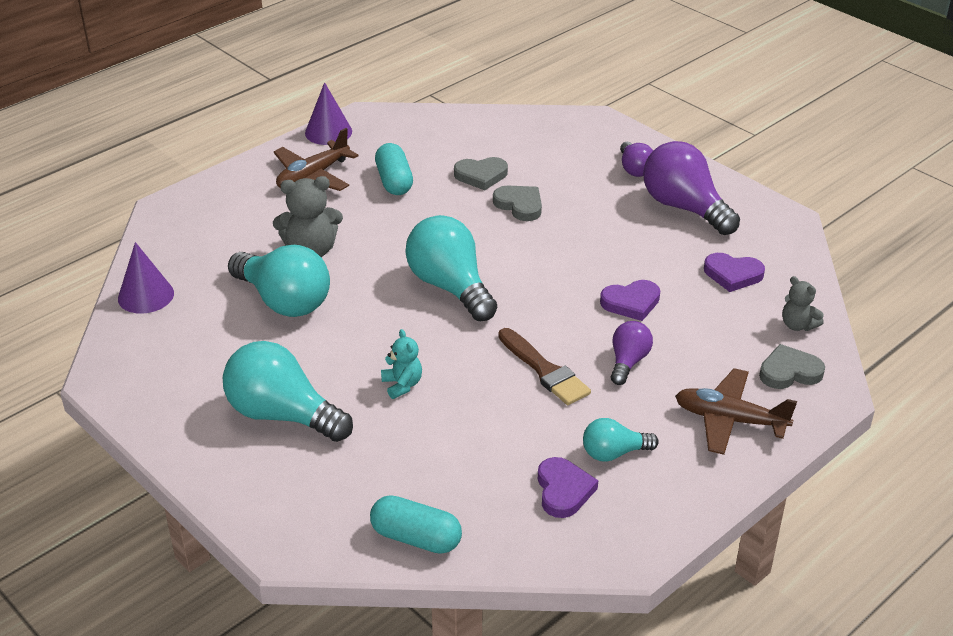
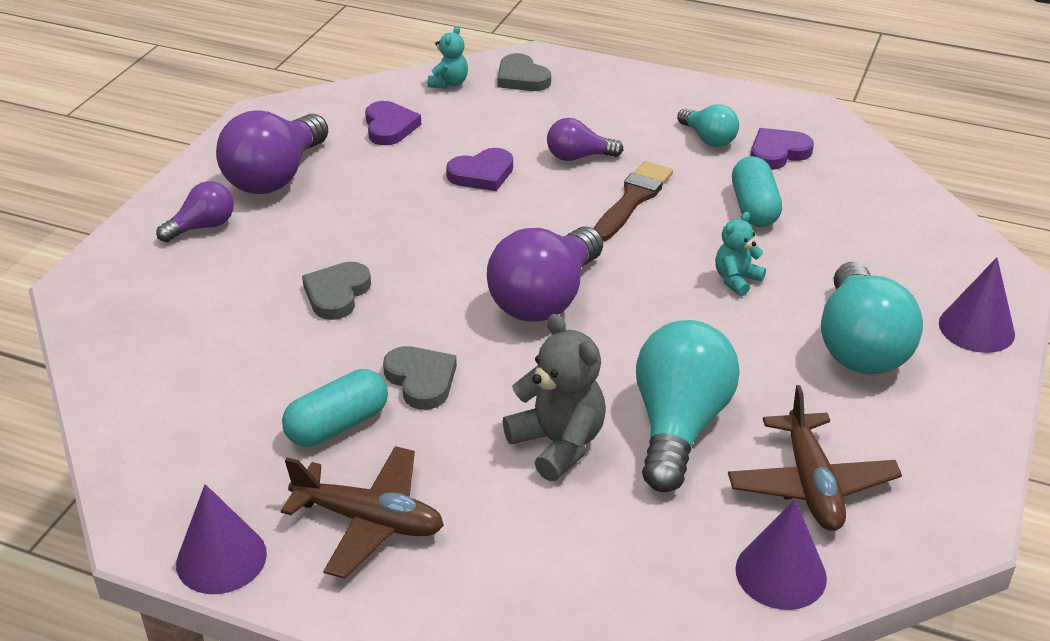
camera: 115 degrees left, 0 degrees up
(246, 490) = (976, 328): none -> purple cone
(416, 538) = (912, 210): turquoise capsule -> turquoise capsule (754, 208)
(450, 287) = (545, 298): turquoise light bulb -> purple light bulb
(481, 175) = (280, 346): grey heart -> grey heart (421, 380)
(631, 303) = (482, 174): purple heart -> purple heart turned 105 degrees clockwise
(729, 420) = (612, 94): brown plane -> brown plane (811, 484)
(798, 325) = (449, 83): grey teddy bear -> turquoise teddy bear

